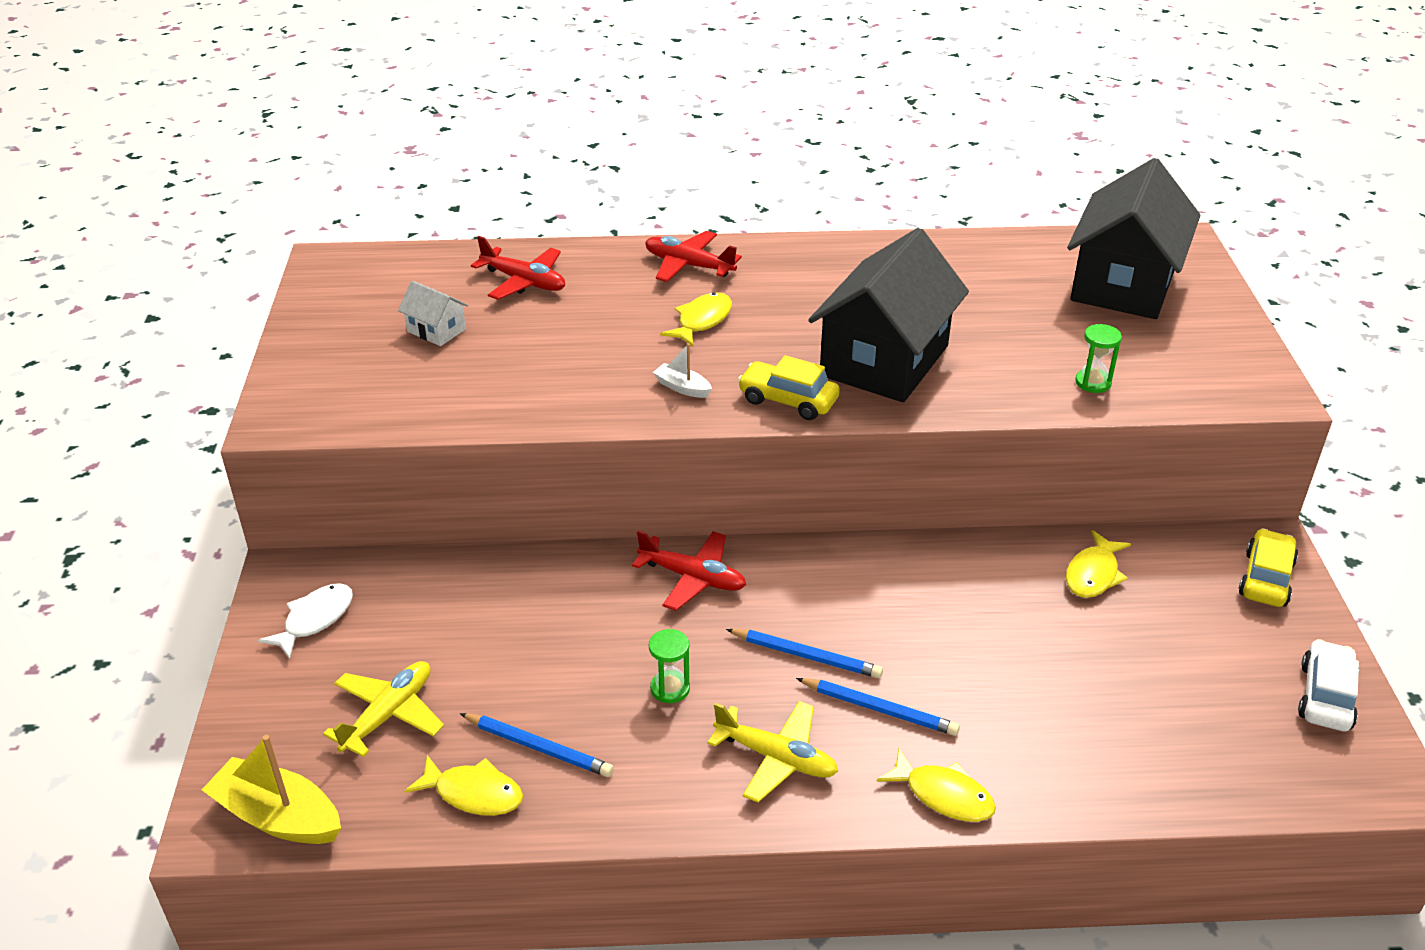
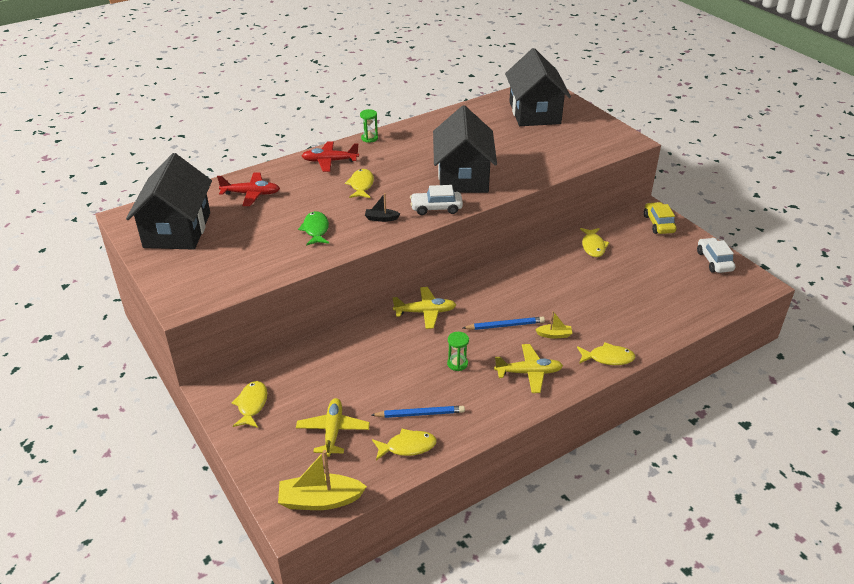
camera: 30 degrees left, 0 degrees up
(315, 620) = (252, 405): white fish -> yellow fish
(373, 304) = (177, 230): none -> black house
(436, 330) = (227, 232): white house -> none
(565, 371) = (316, 230): none -> green fish
(682, 387) = (381, 218): white boat -> black boat
(693, 578) = (425, 312): red plane -> yellow plane
(788, 400) = (436, 208): yellow car -> white car
(879, 709) = (554, 335): blue pencil -> yellow boat
(1093, 382) = (558, 158): green hourglass -> green hourglass (369, 138)

